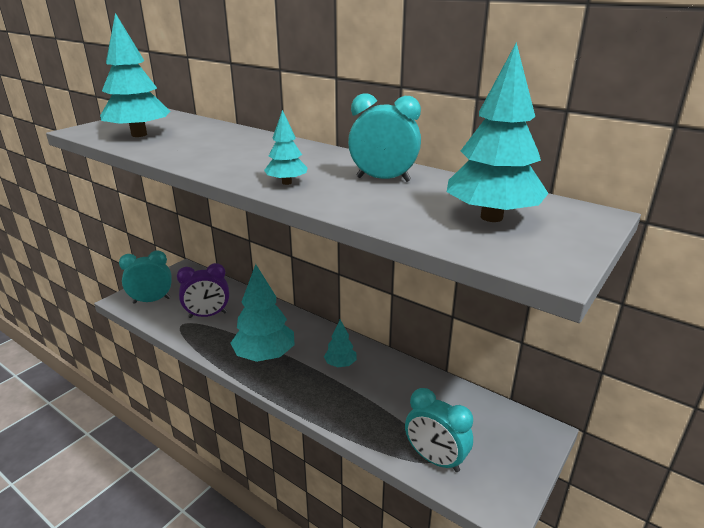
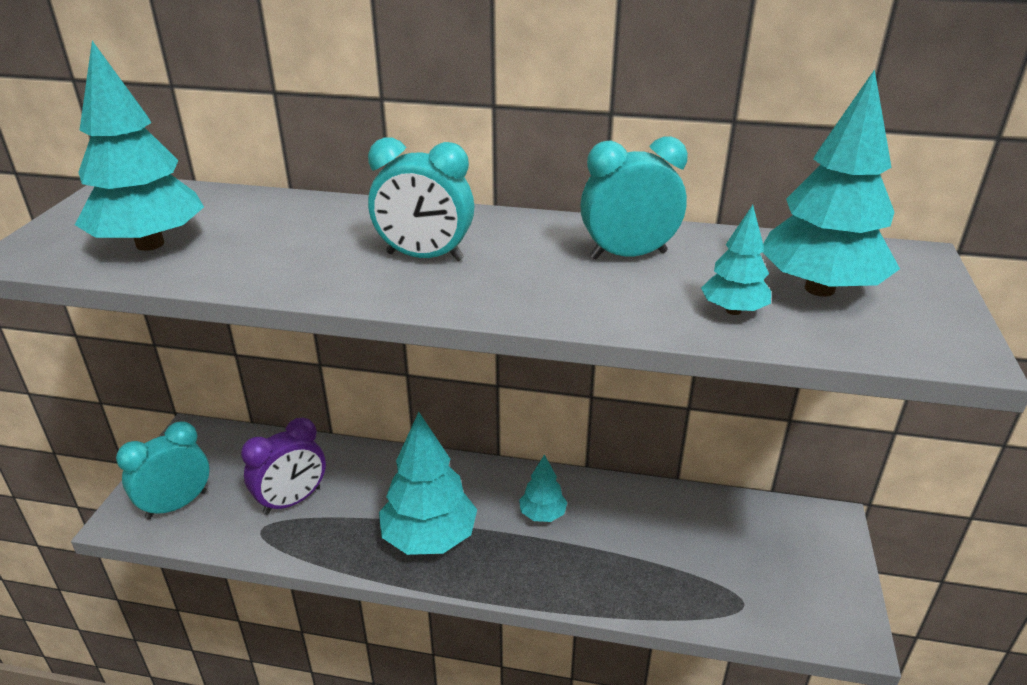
camera: 25 degrees left, 5 degrees up
(287, 183) = (508, 291): turquoise tree -> turquoise tree (733, 310)
(435, 459) = (744, 603): turquoise clock -> turquoise clock (424, 257)

